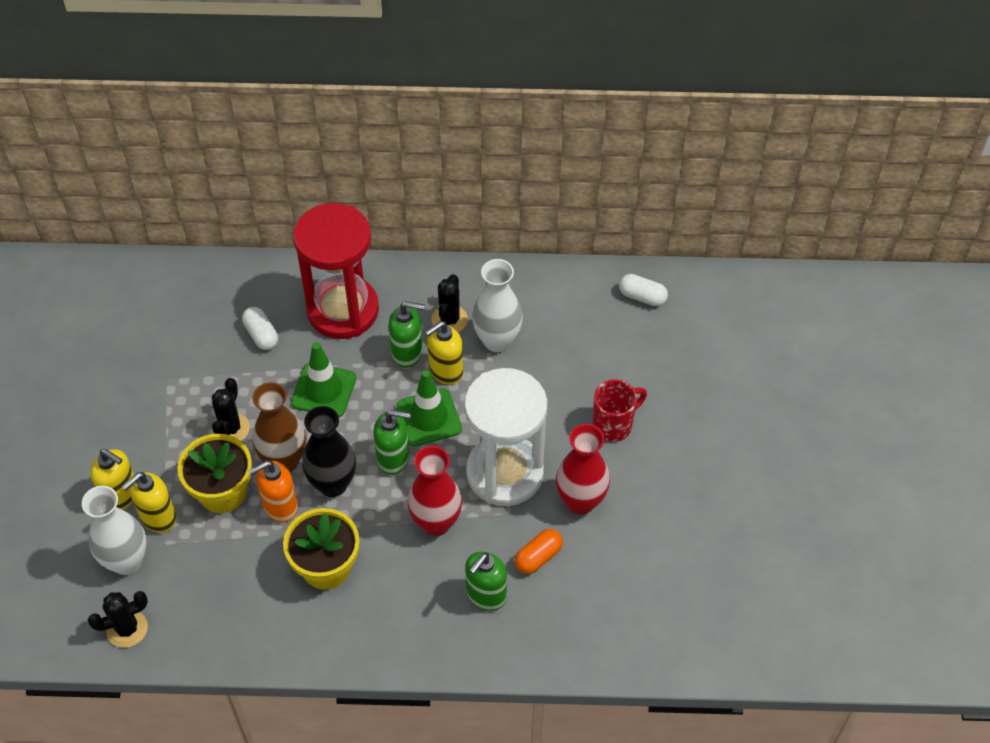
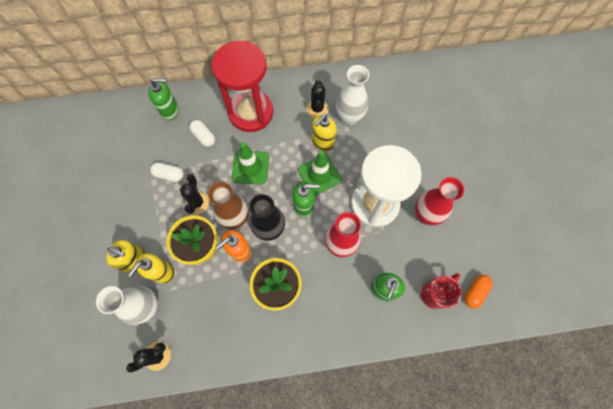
camera: 10 degrees left, 15 degrees up
(407, 353) = (296, 134): green soap dispenser -> green soap dispenser (170, 110)
(538, 557) = (408, 257): orange capsule -> orange capsule (475, 292)
(614, 425) = (432, 161): red mug -> red mug (434, 294)
(642, 296) = (428, 76): white capsule -> white capsule (169, 175)

